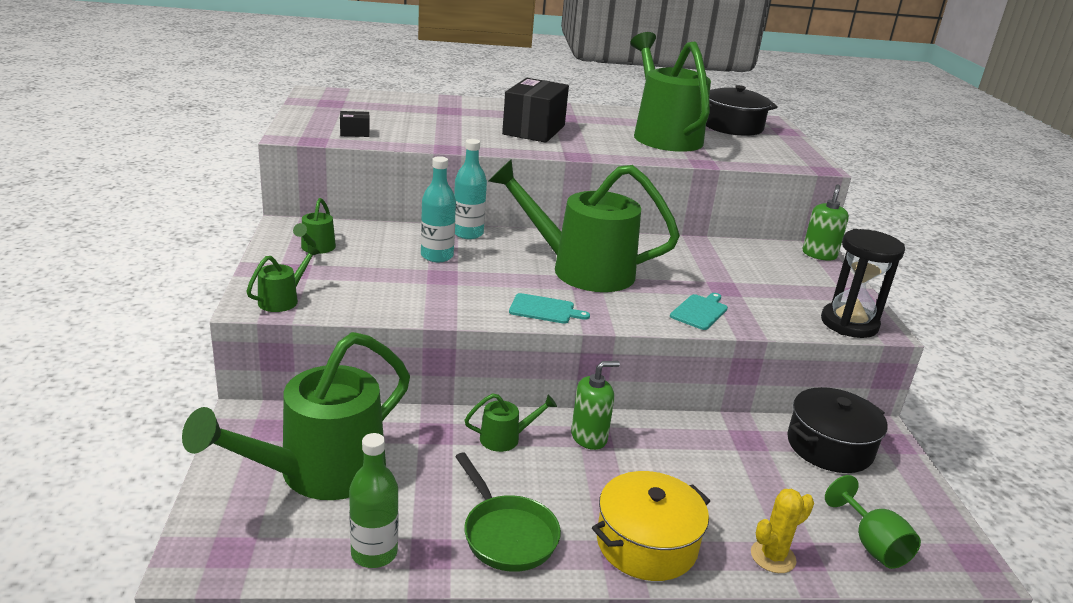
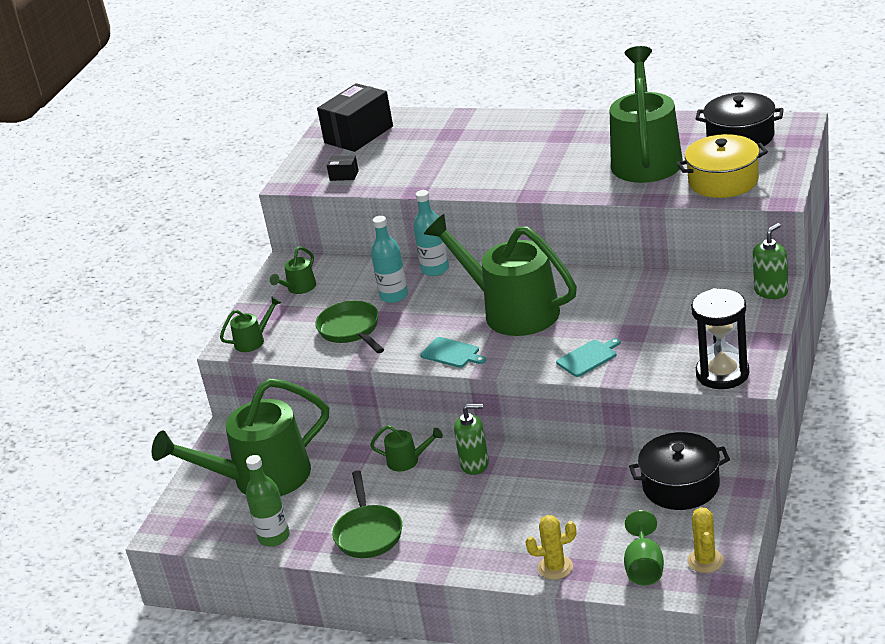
camera: 30 degrees right, 5 degrees up
(406, 288) = (351, 330): none -> green pan
(534, 130) = (514, 159): black box -> black box (359, 134)
(646, 544) = (465, 549): yellow pot -> yellow pot (723, 181)
(928, 530) = (705, 561): none -> yellow cactus

